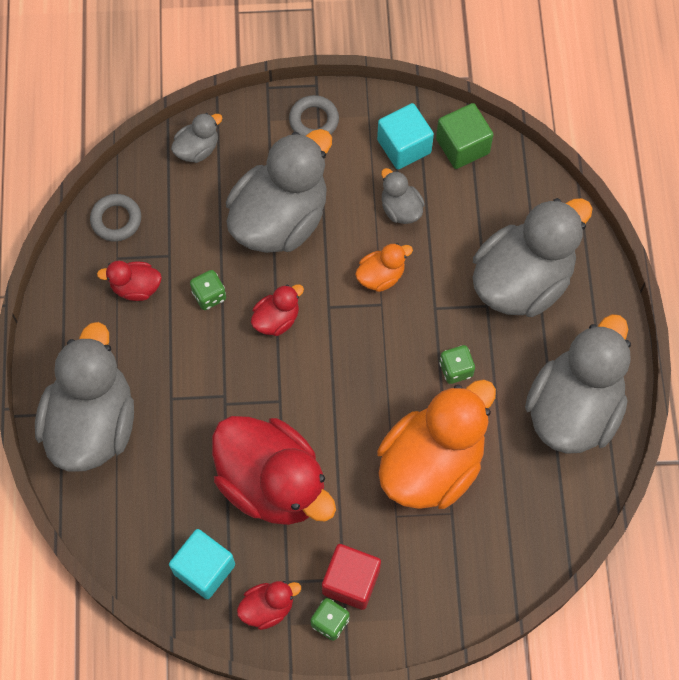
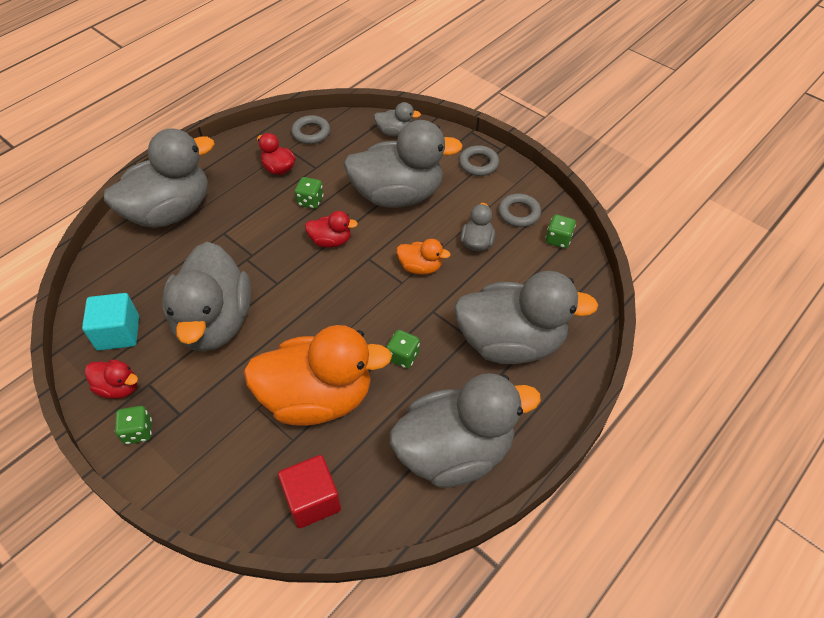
camera: 45 degrees right, 15 degrees down
(272, 483) = (214, 322): red duck -> grey duck
(351, 581) = (181, 420): red cube -> red cube (312, 500)
(404, 146) = (519, 213): turquoise cube -> grey ring
(462, 146) = (558, 239): green cube -> green dice

